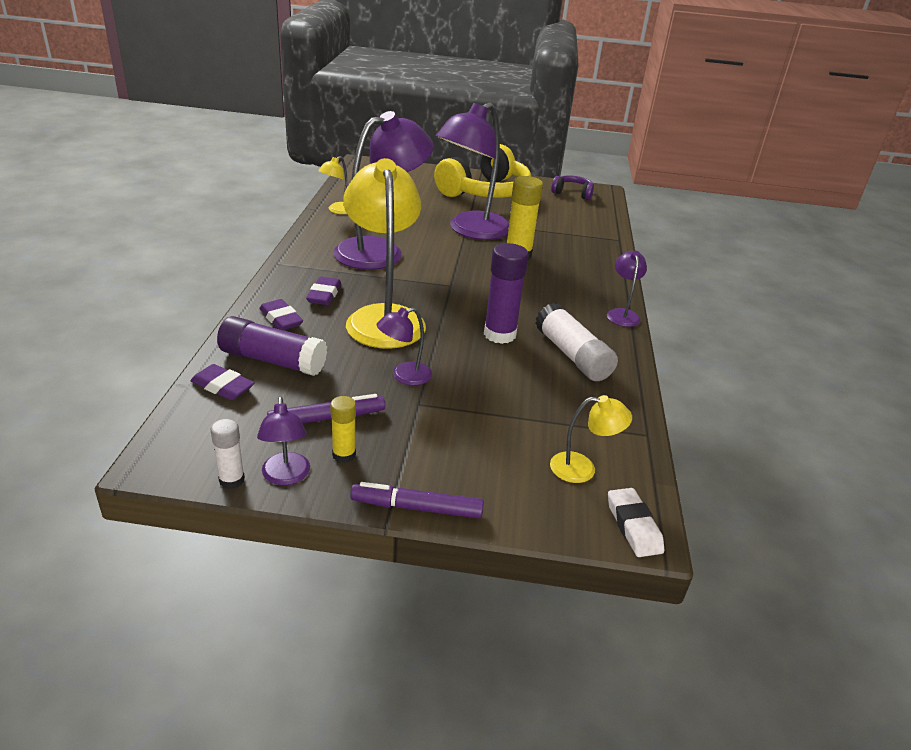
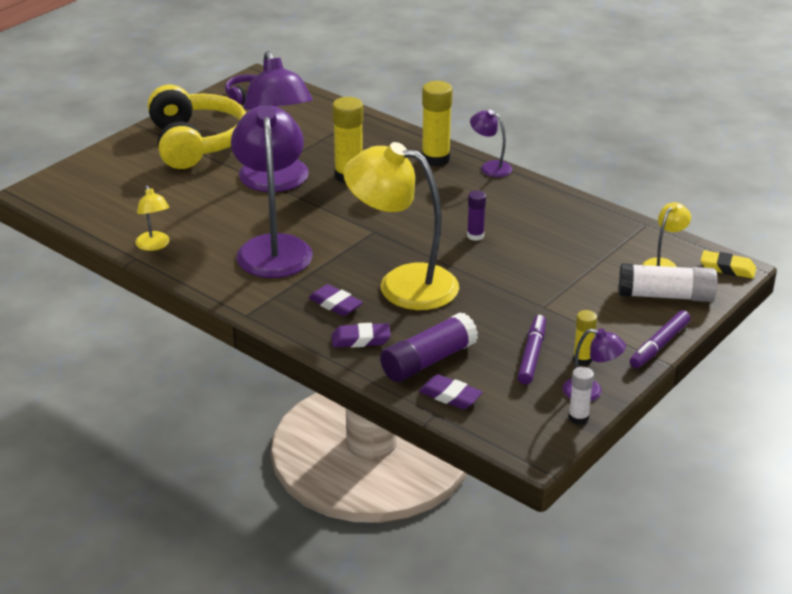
camera: 55 degrees left, 0 degrees up
(223, 386) = (450, 396): purple eraser -> purple eraser turned 60 degrees clockwise
(404, 376) = (501, 302): purple lamp -> none
(499, 334) = (475, 236): purple glue stick -> purple glue stick, size x0.56
(572, 355) = (530, 214): white glue stick -> white glue stick (665, 296)
(597, 285) = (435, 159): none -> yellow glue stick
(633, 526) = (727, 268): white eraser -> yellow eraser

